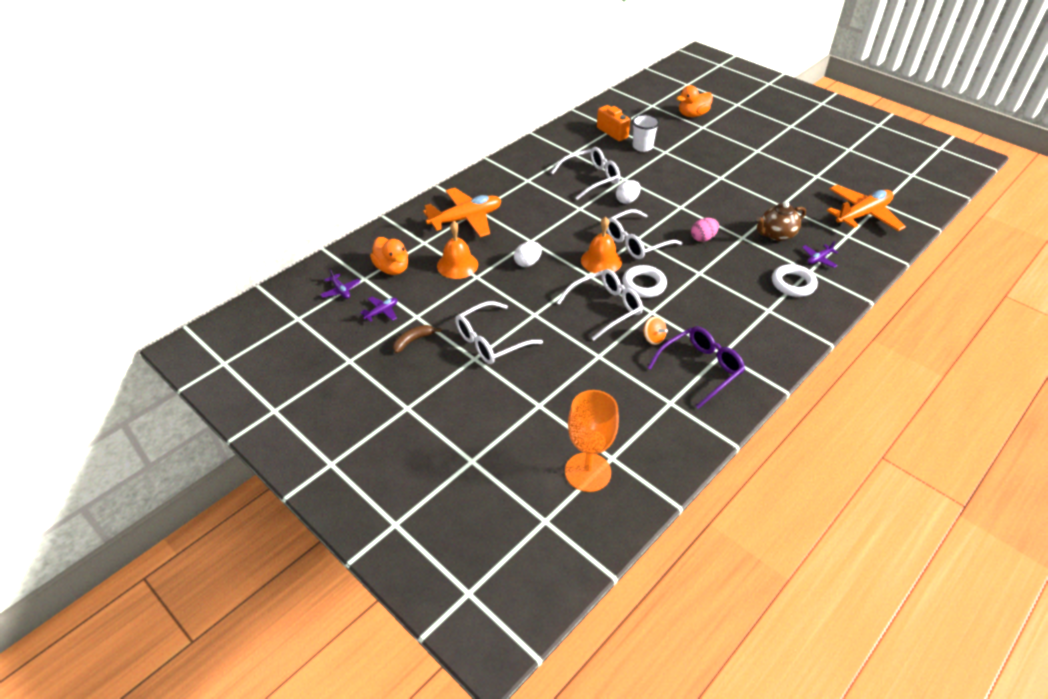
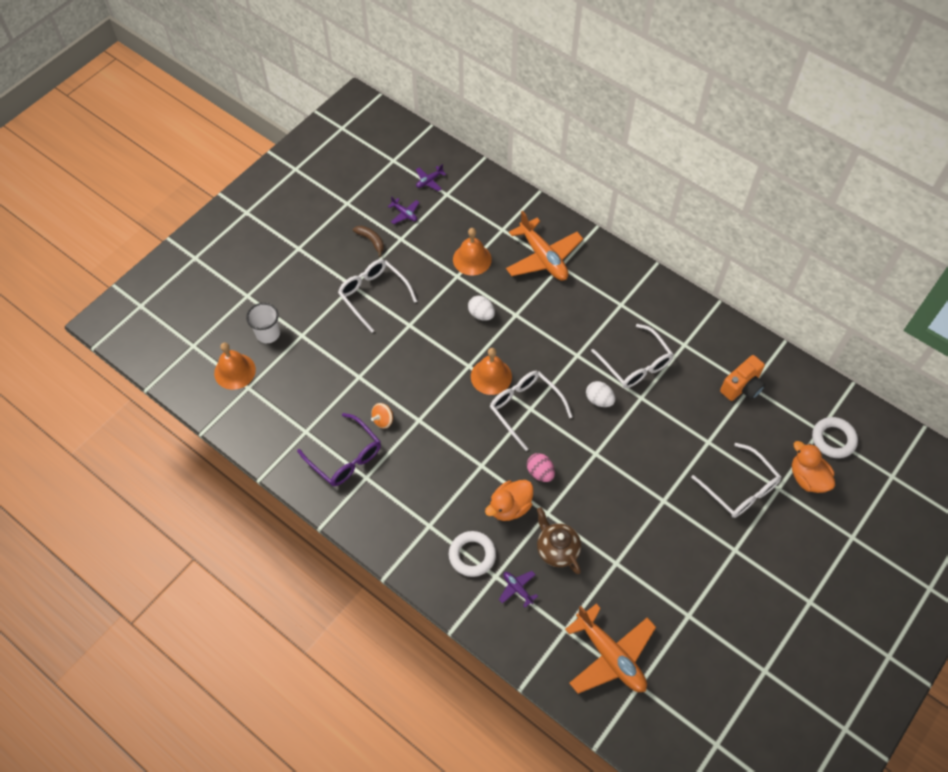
camera: 85 degrees right, 15 degrees up
(392, 268) = (462, 211): orange duck -> orange duck (510, 507)
(588, 472) = (235, 371): orange goblet -> orange bell
(606, 308) = (422, 381): white glasses -> white glasses (740, 489)
(642, 147) = (714, 417): white cup -> white cup (268, 333)
(644, 285) = (458, 414): white ring -> white ring (833, 439)

